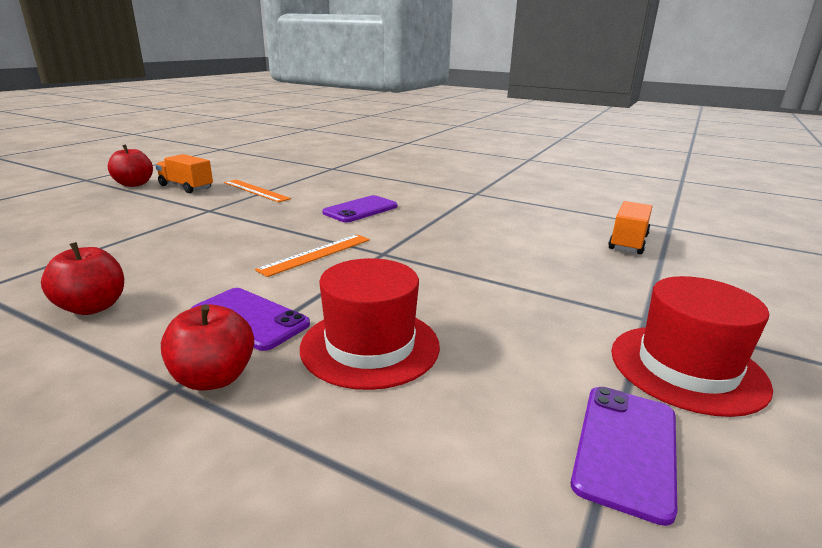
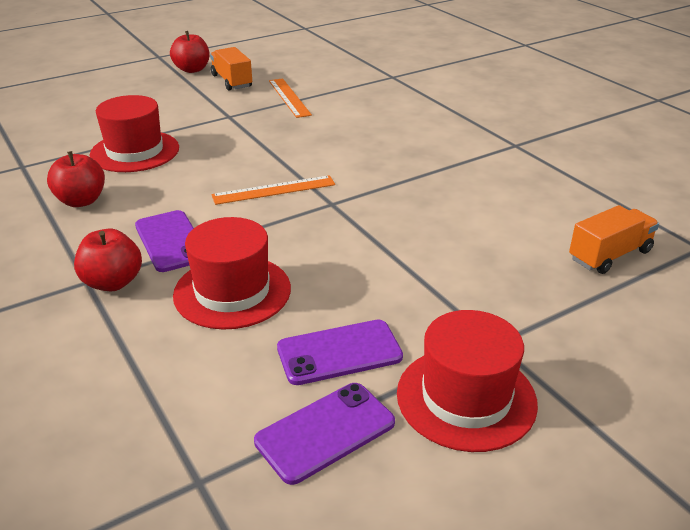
camera: 30 degrees right, 10 degrees up
(126, 252) = (135, 151): none -> red hat
(361, 210) = (364, 144): purple phone -> purple phone (339, 353)

